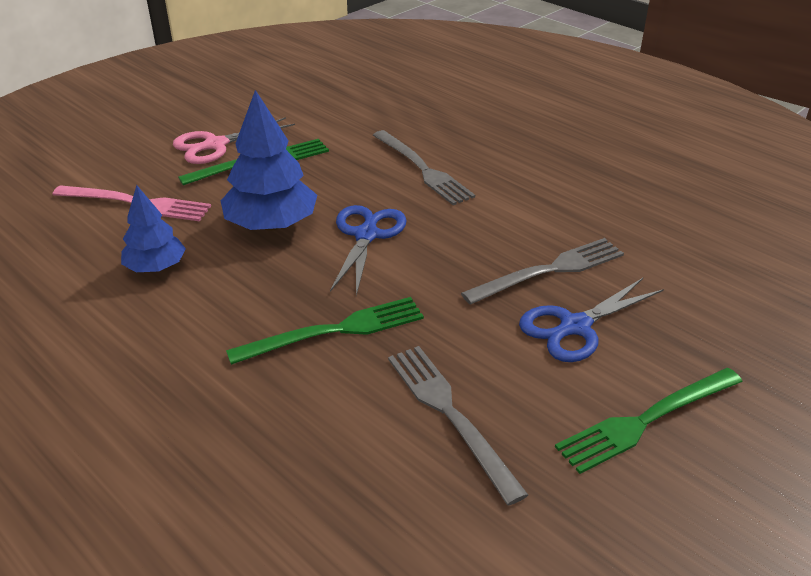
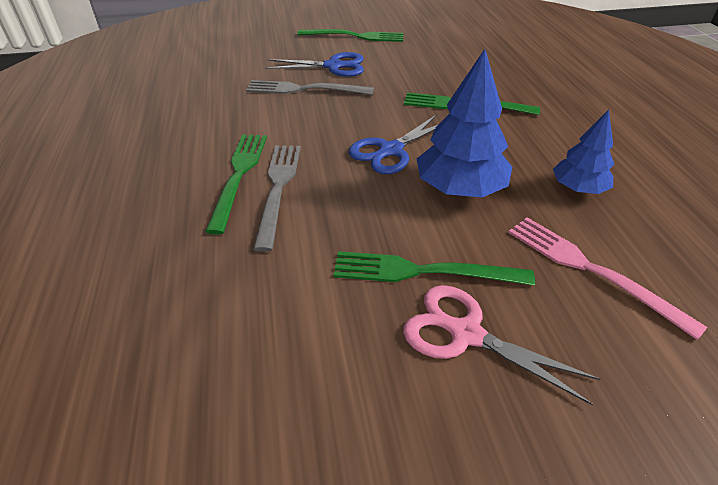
camera: 145 degrees left, 5 degrees up
(215, 145) = (465, 333): pink scissors -> pink scissors turned 150 degrees counterclockwise
(450, 414) = (435, 60): grey fork -> none
(467, 166) = (239, 175): none -> green fork

